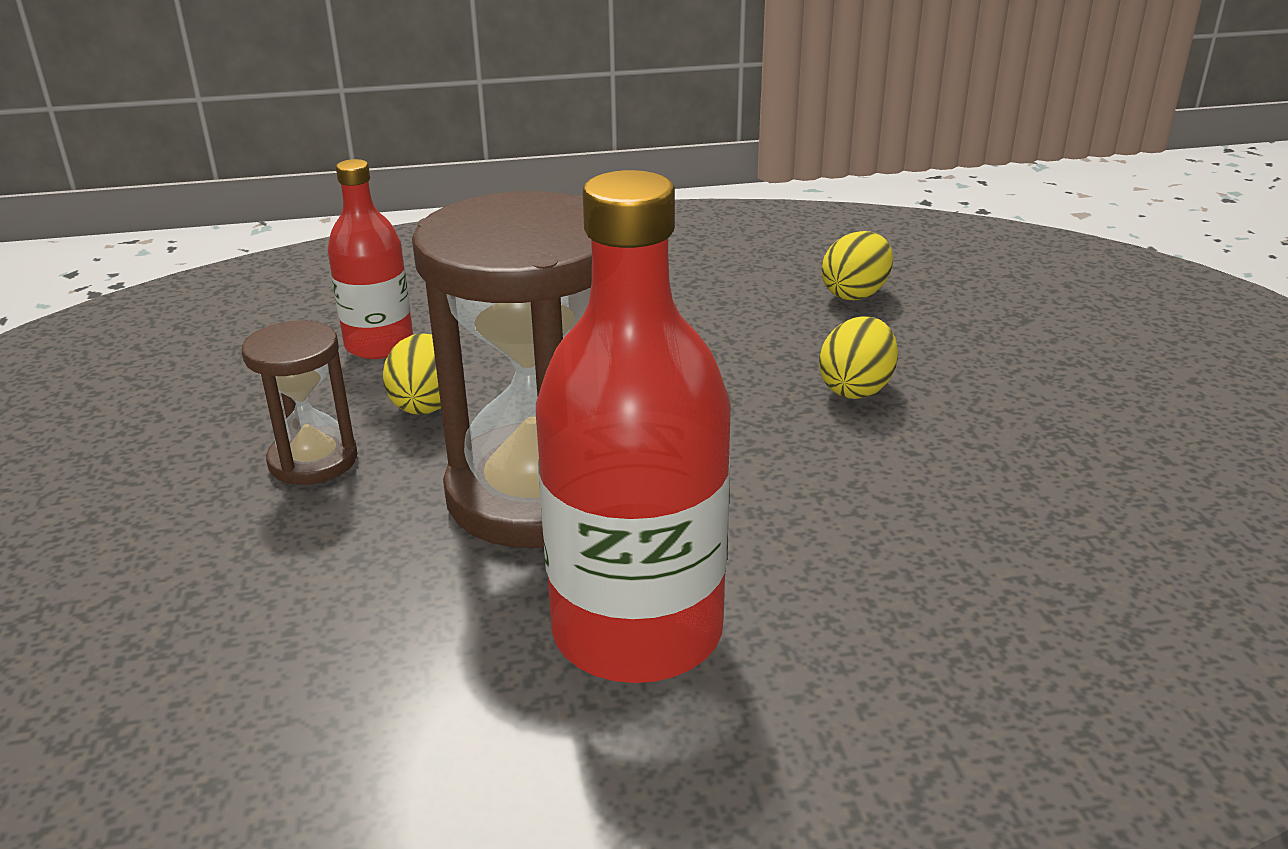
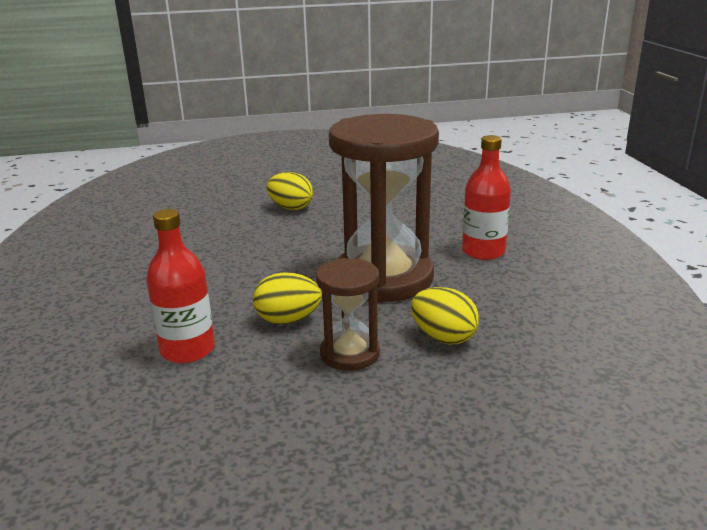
camera: 90 degrees left, 5 degrees down
(637, 631) = (483, 251): red bottle -> red bottle, size x0.58
(855, 294) = (188, 204): yellow egg -> yellow egg (443, 337)

